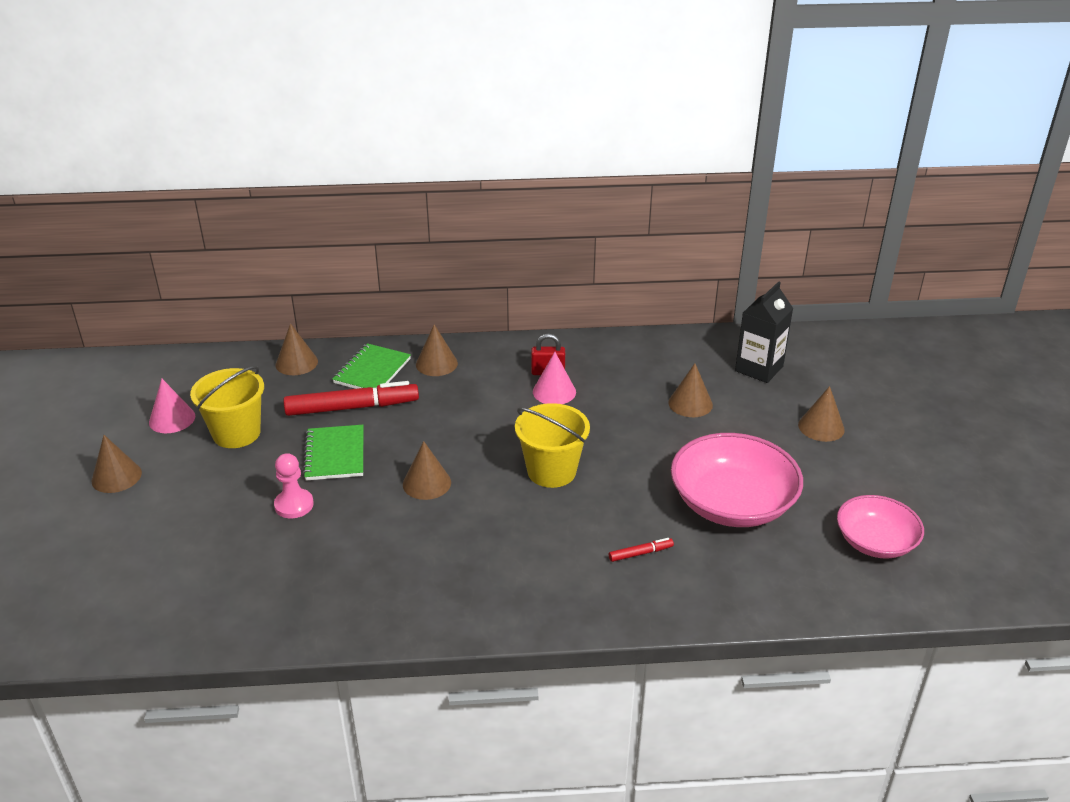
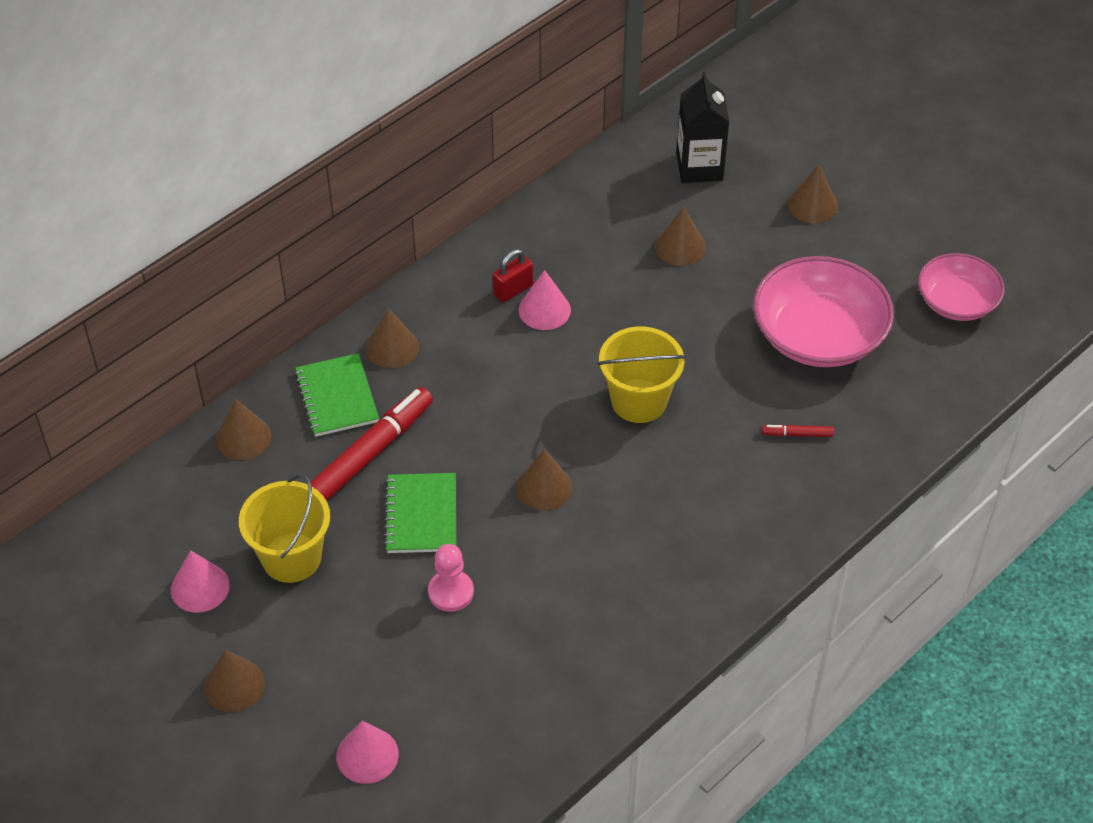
camera: 40 degrees left, 15 degrees up
(124, 561) = (367, 755): none -> pink cone
(335, 455) = (421, 515): green notebook -> green notebook turned 45 degrees clockwise
(640, 553) = (797, 434): red marker -> red marker turned 120 degrees counterclockwise

